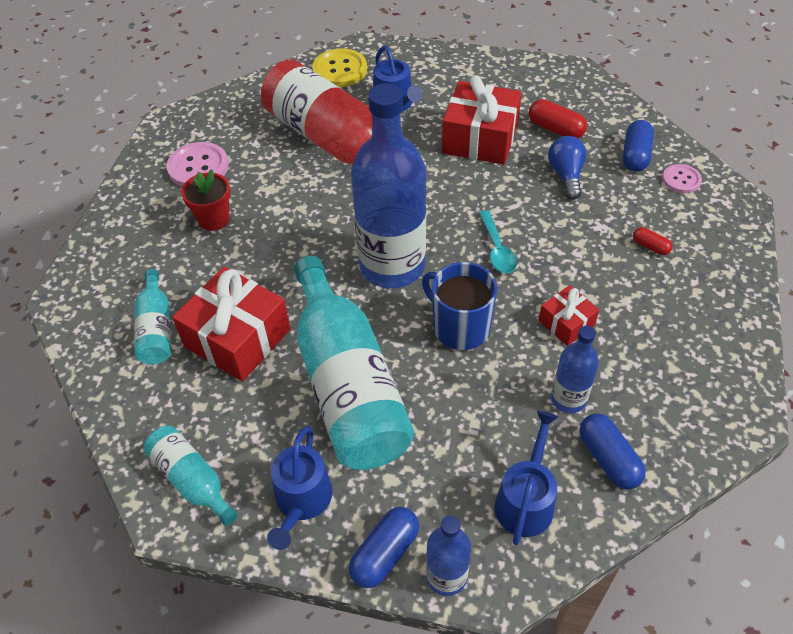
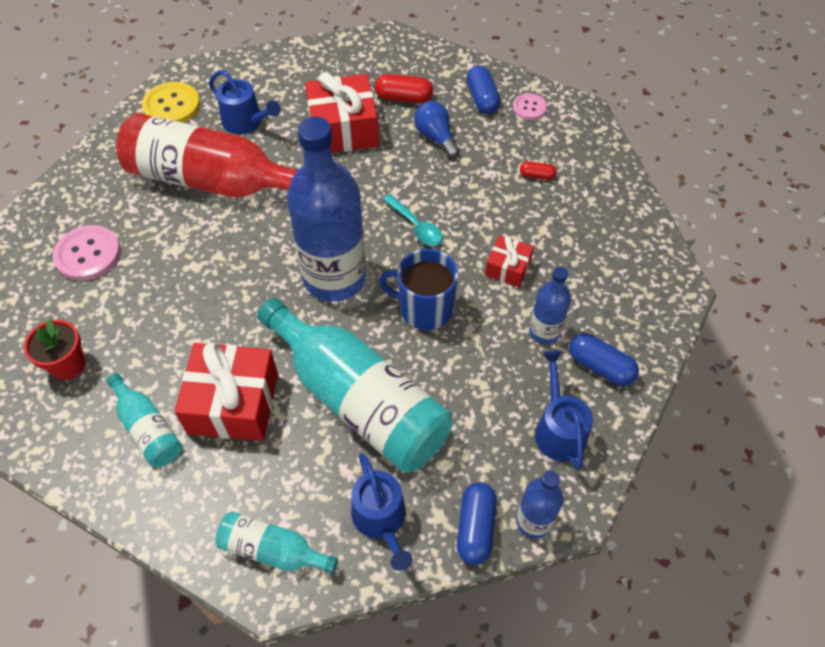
camera: 30 degrees left, 5 degrees up
(214, 219) = (138, 300): red flower pot -> red flower pot (68, 365)

